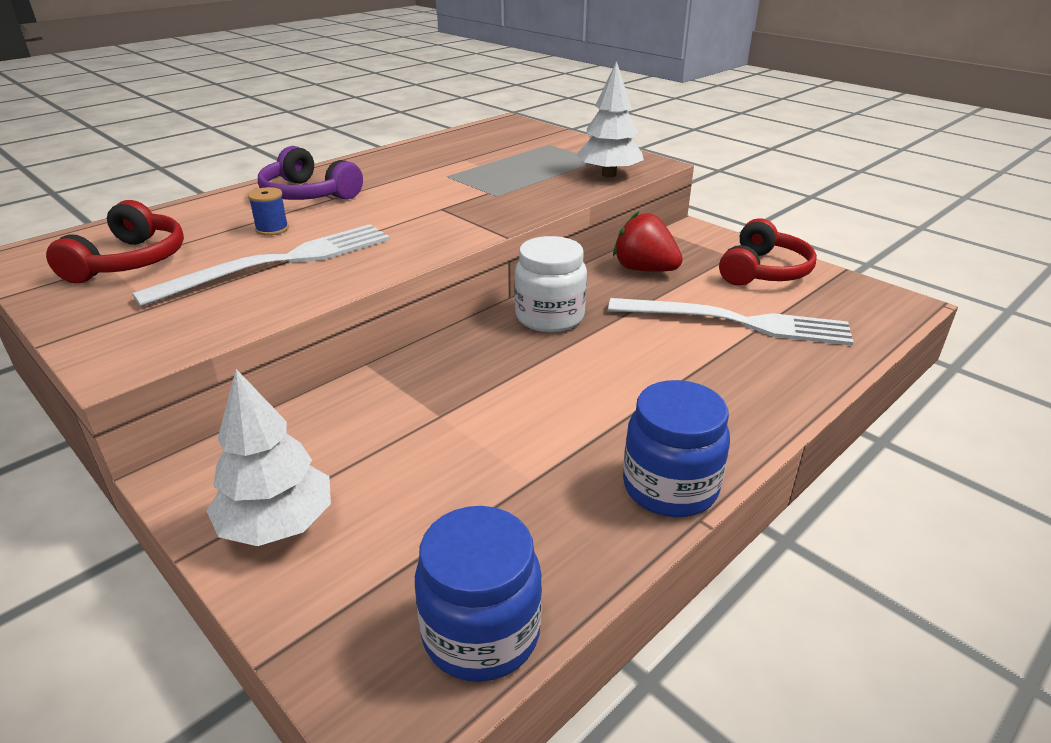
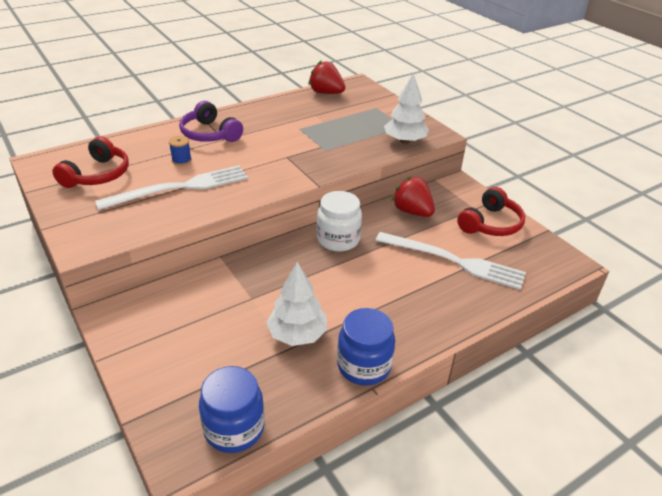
camera: 10 degrees right, 5 degrees up
(278, 524) = (149, 350): white tree -> white tree (297, 334)
(469, 135) = (326, 93): none -> red strawberry

